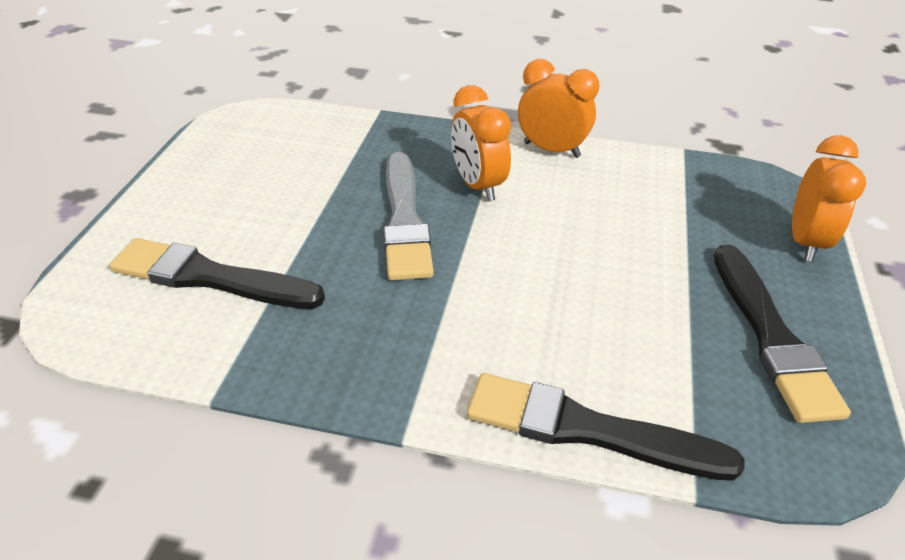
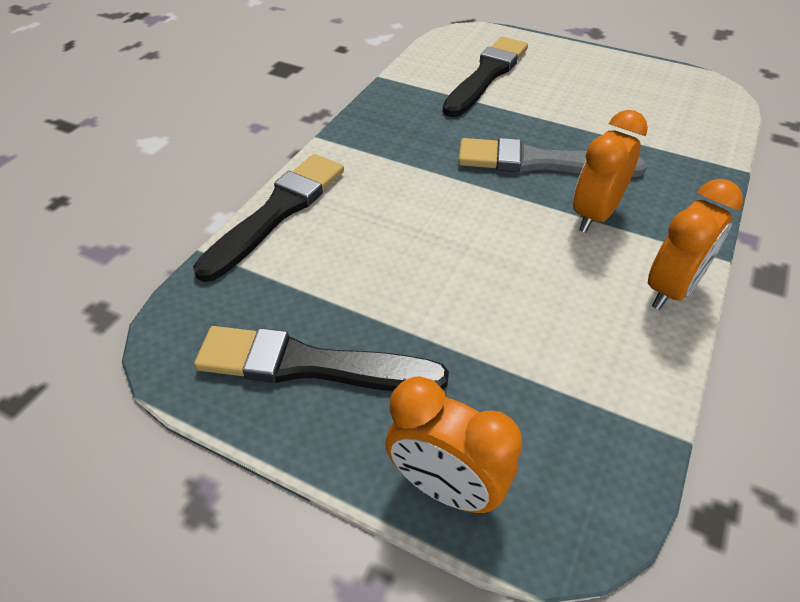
camera: 105 degrees right, 5 degrees up
(477, 185) = (594, 215): orange clock -> orange clock turned 45 degrees counterclockwise

